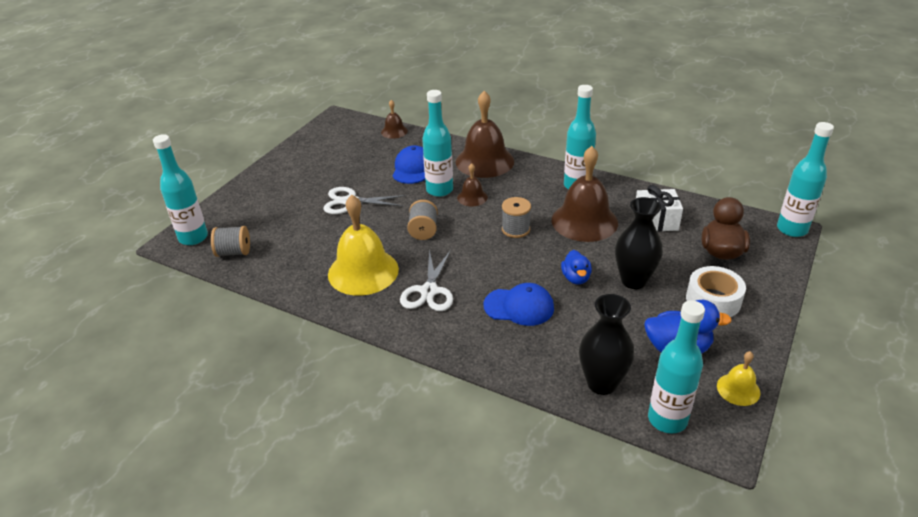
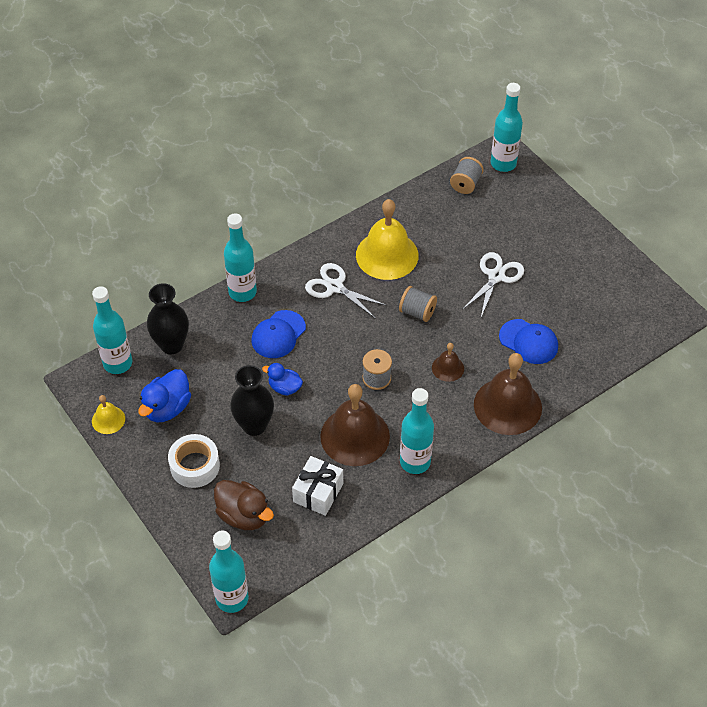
camera: 115 degrees right, 15 degrees up
(394, 131) = (616, 352): brown bell -> none
(439, 190) = (476, 348): turquoise bottle -> turquoise bottle (242, 292)

